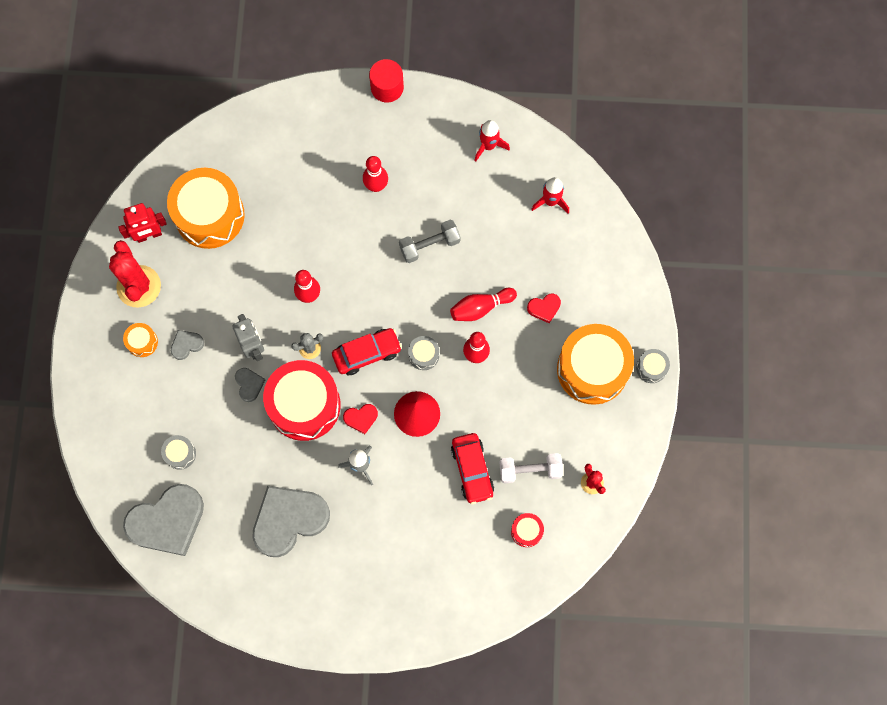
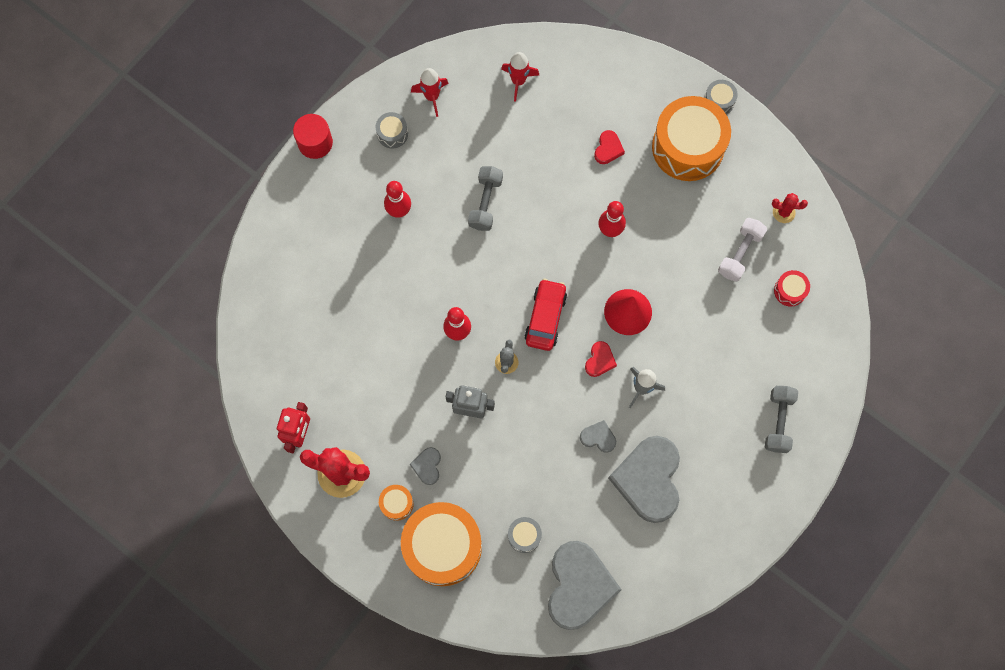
camera: 55 degrees left, 0 degrees up
(209, 215) = (320, 369): orange drum -> orange drum (443, 546)
(249, 384) = (503, 435): grey heart -> grey heart (598, 437)
(304, 405) = (554, 400): red drum -> none
(407, 593) = (778, 421): none -> grey dumbbell
(423, 355) = (580, 272): grey drum -> grey drum (392, 134)
(472, 470) = (708, 299): red car -> none
(481, 307) = (571, 198): red bowling pin -> none

